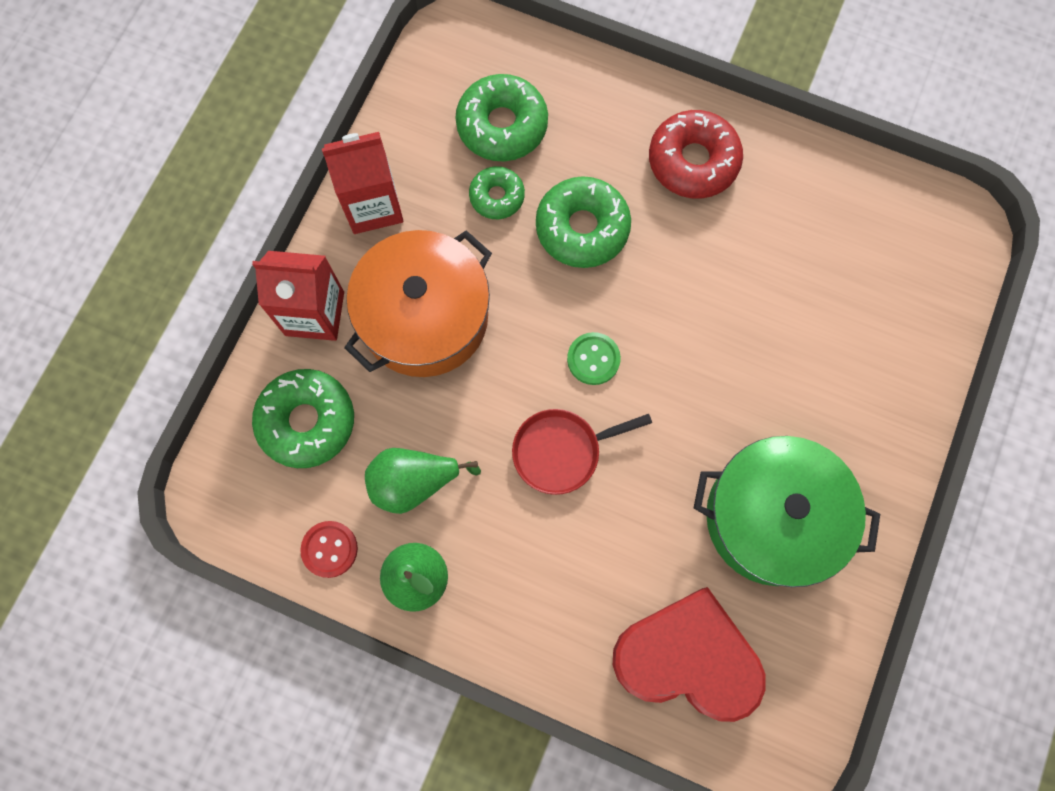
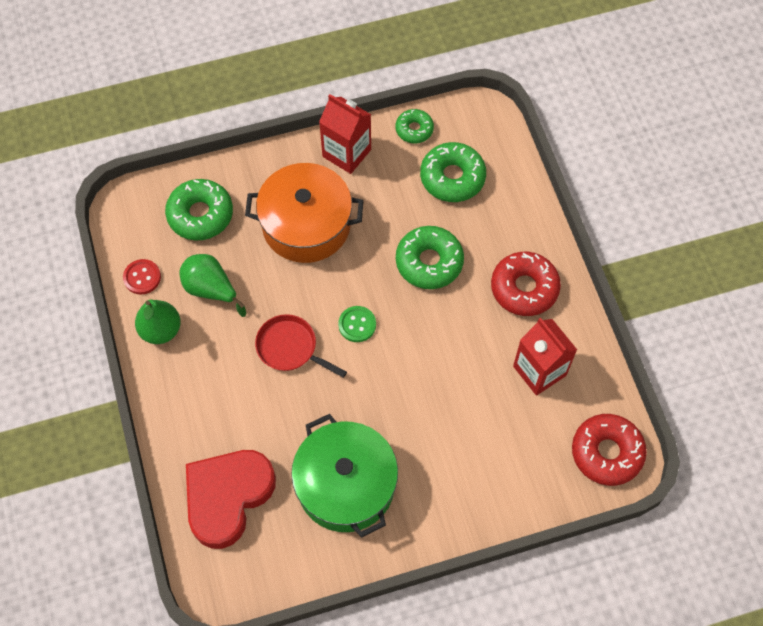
camera: 50 degrees right, 10 degrees down
(314, 313) = (262, 173): red carton -> red carton (539, 370)
(497, 197) = (408, 207): green donut -> green donut (414, 129)
(687, 658) = (228, 497): red heart -> red heart turned 120 degrees counterclockwise
(936, 232) = (607, 452): none -> red donut

